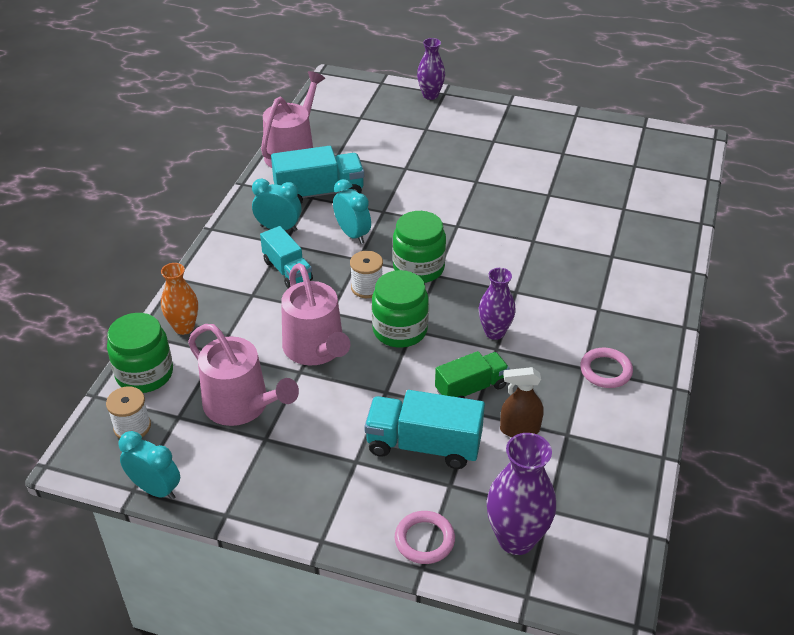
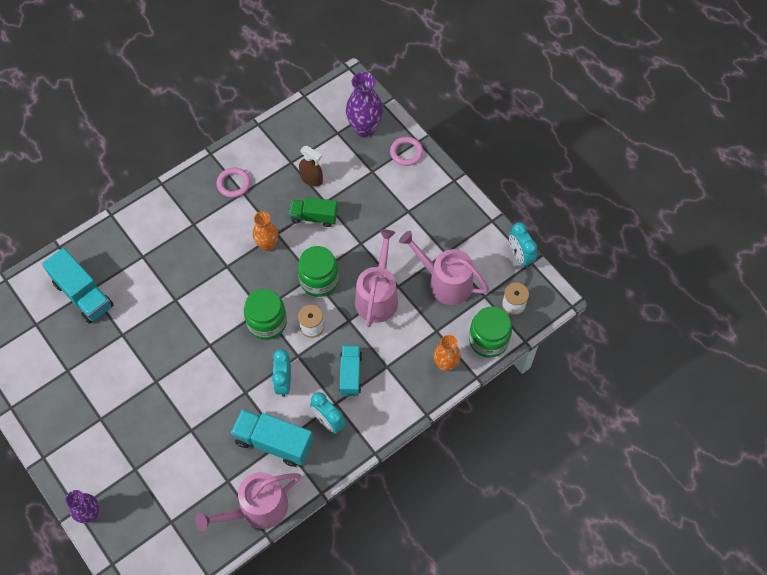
camera: 145 degrees left, 20 degrees up
(241, 405) = (445, 282): pink watering can -> pink watering can turned 45 degrees counterclockwise
(423, 445) = (367, 199): turquoise truck -> turquoise truck (83, 294)
(494, 332) = (267, 245): purple vase -> orange vase

